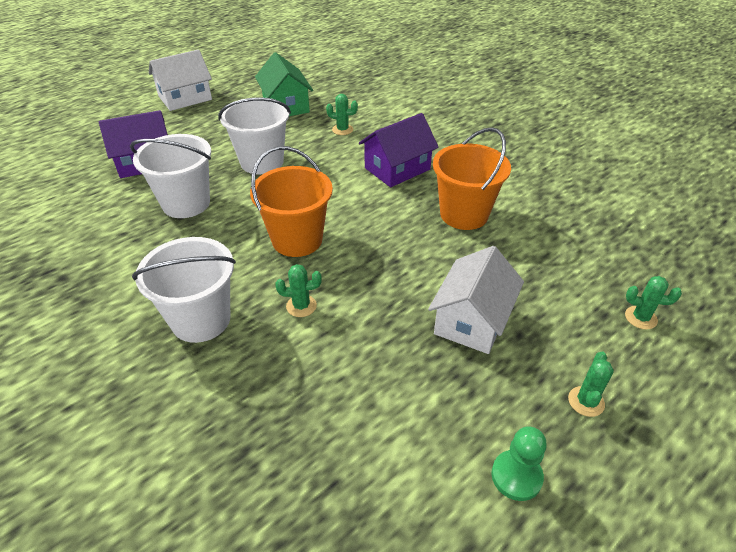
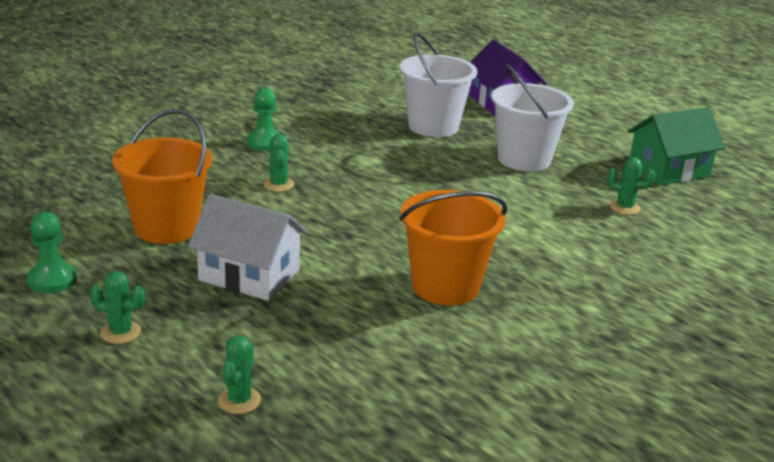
camera: 85 degrees right, 15 degrees down
(185, 98) = (650, 112): white house -> none
(201, 320) = (265, 143): white bucket -> green pawn
(297, 240) = (380, 181): orange bucket -> orange bucket (166, 228)
(342, 130) = (624, 208): green cactus -> green cactus turned 75 degrees counterclockwise
(397, 168) = (540, 244): purple house -> none

